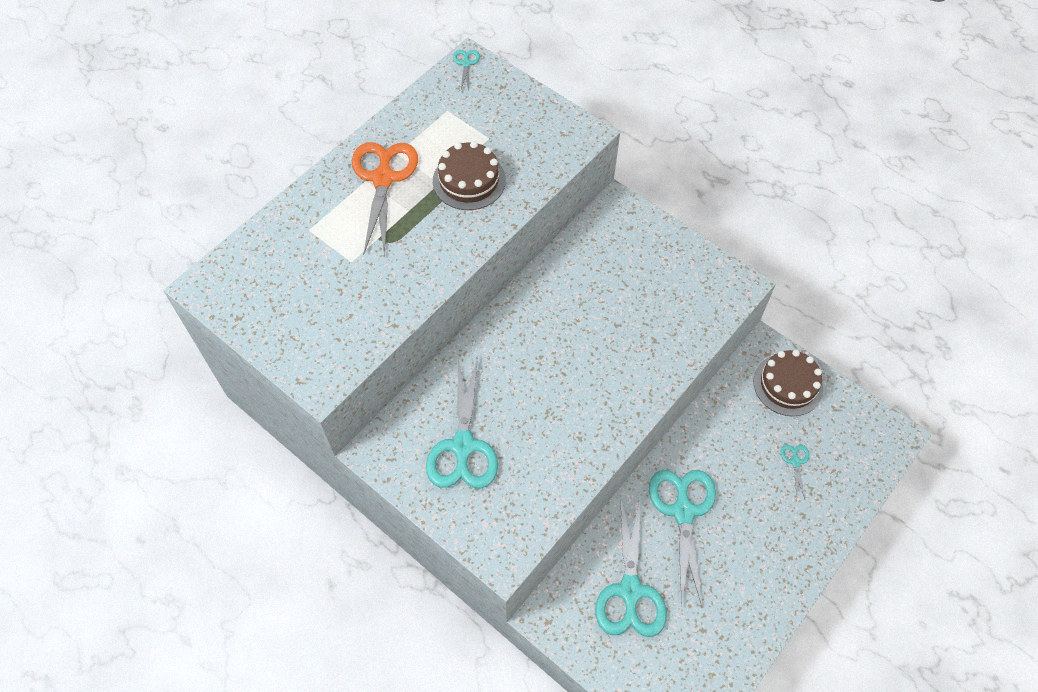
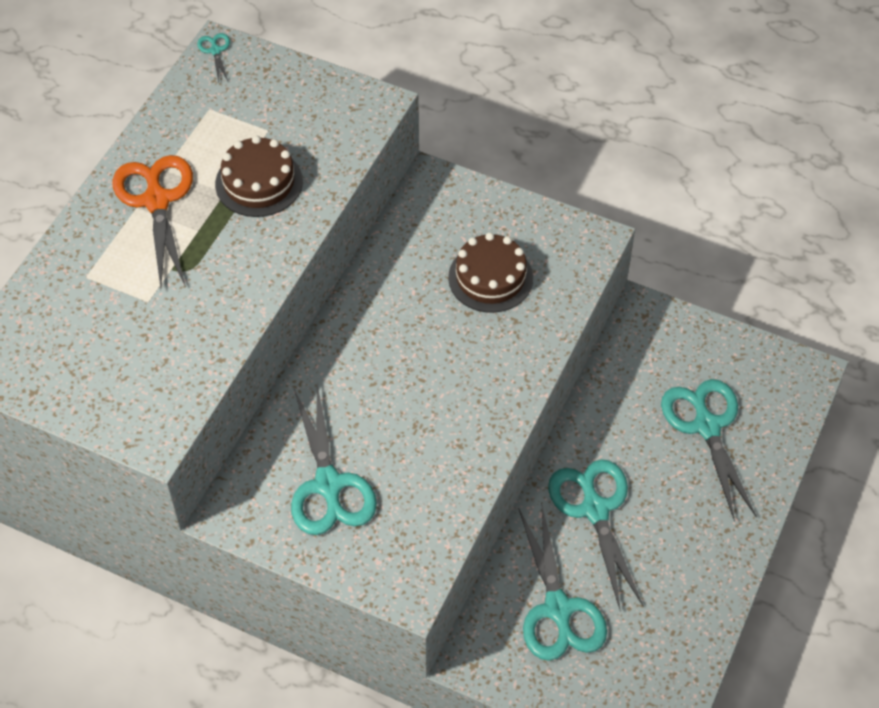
camera: 15 degrees left, 5 degrees down
(788, 385) = (677, 344): brown cake -> brown cake (490, 278)
(795, 462) = (706, 426): turquoise scissors -> turquoise scissors, size x2.30

